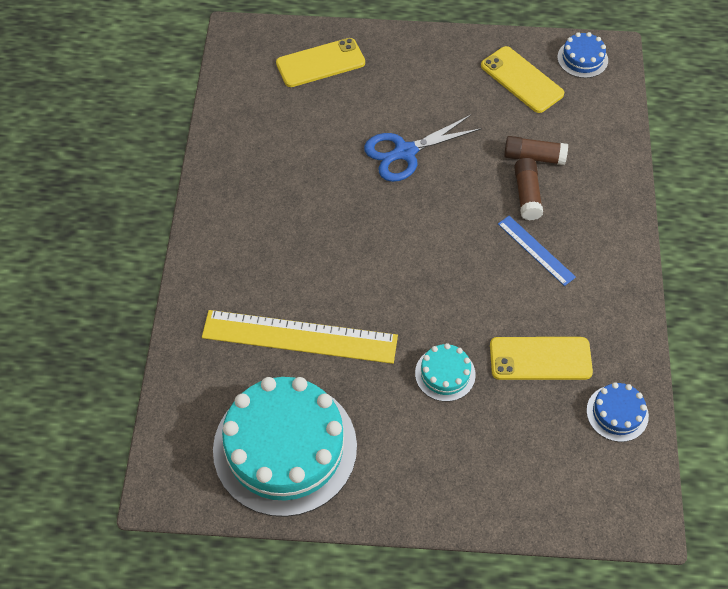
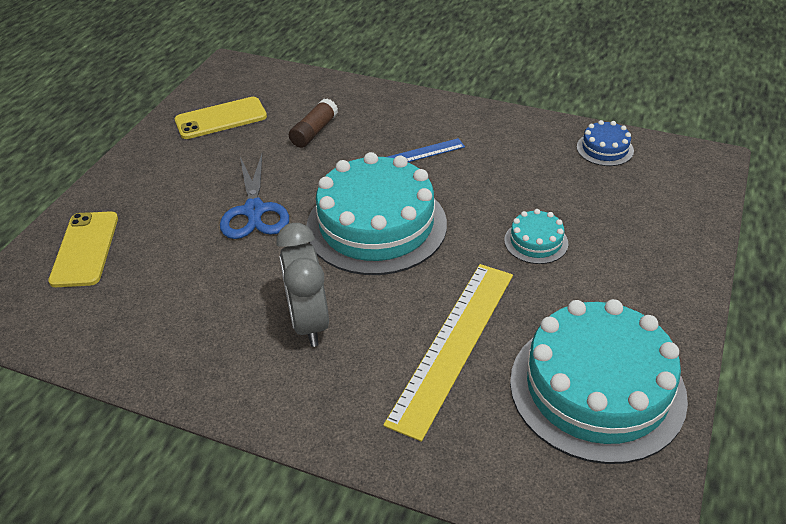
camera: 70 degrees left, 15 degrees down
(292, 233) = (309, 322): none -> grey clock
(420, 245) = (376, 225): none -> turquoise cake
(527, 195) = (354, 145): brown glue stick -> none
(540, 359) = (537, 178): yellow phone -> none
(582, 59) = (224, 81): blue cake -> none

